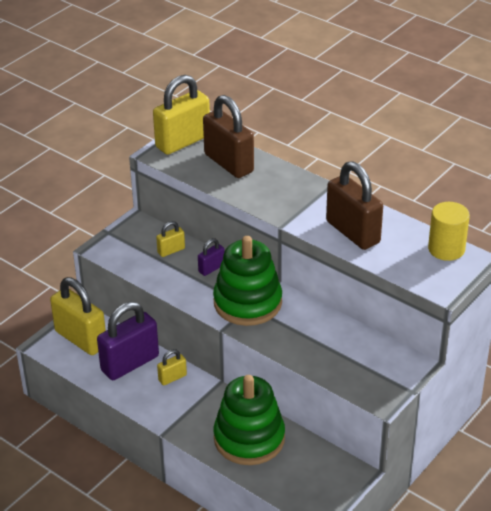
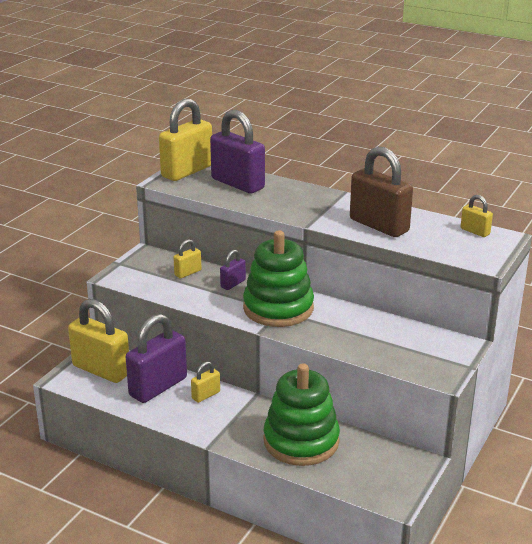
camera: 10 degrees left, 10 degrees down
(229, 163) = (237, 184): brown padlock -> purple padlock
(446, 249) = (475, 231): yellow cylinder -> yellow padlock

